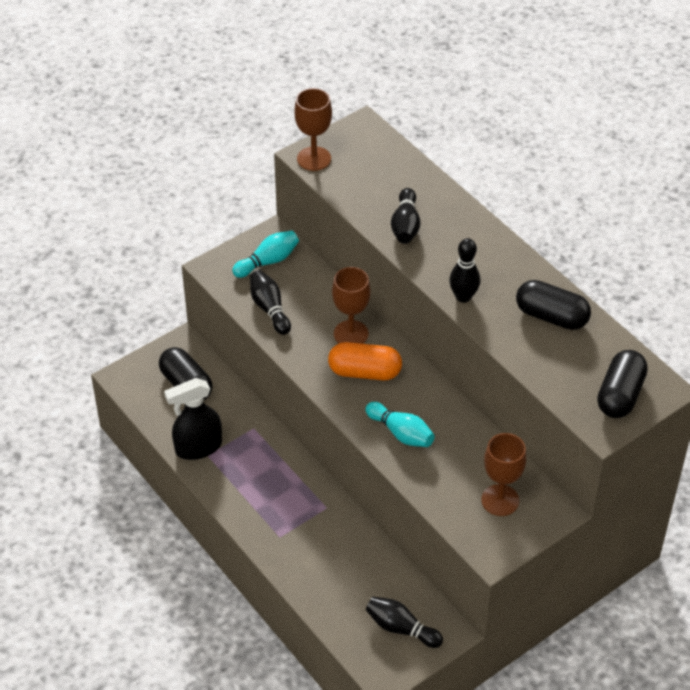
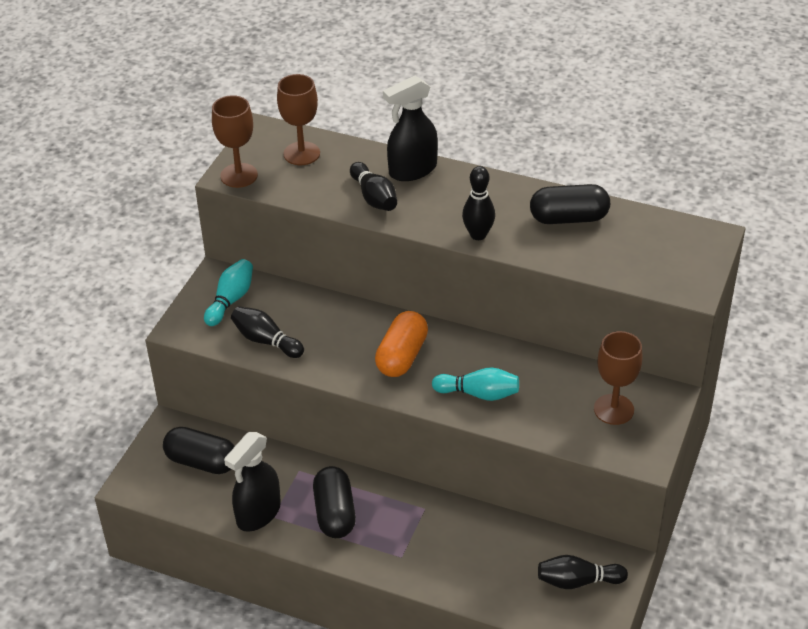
camera: 30 degrees left, 5 degrees down
(351, 334) = (362, 329): brown goblet -> brown goblet (301, 153)
(364, 372) = (402, 356): orange capsule -> orange capsule turned 45 degrees counterclockwise
(456, 214) = (412, 170): none -> black spray bottle
(620, 395) = (682, 256): black capsule -> black capsule (335, 513)

